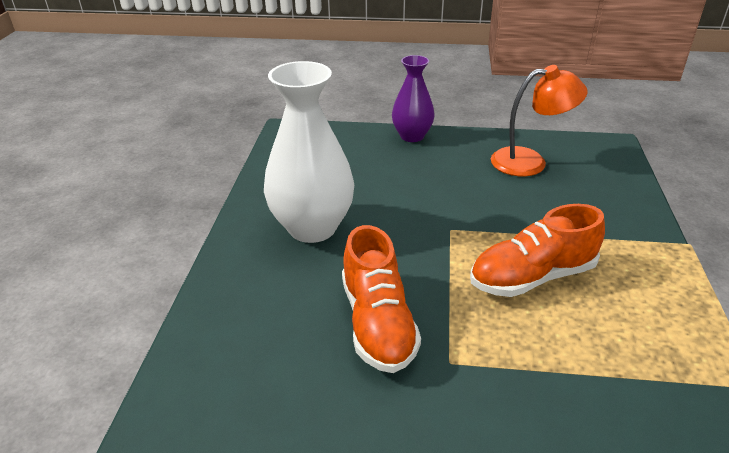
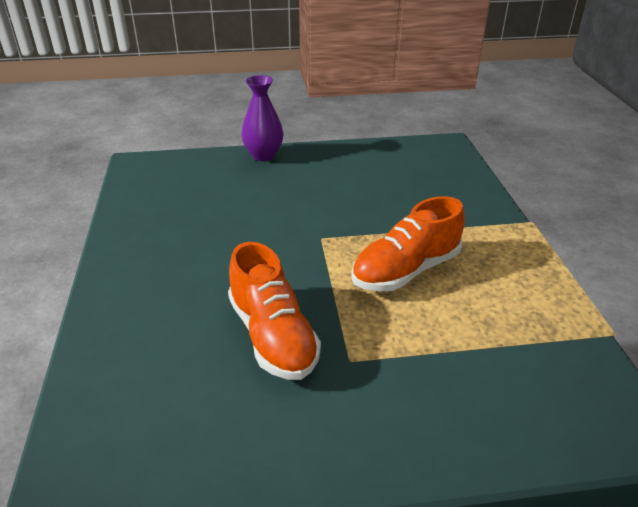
camera: 15 degrees left, 0 degrees up
(312, 227) = (185, 255): white vase -> none
(530, 161) = (379, 167): orange lamp -> none

